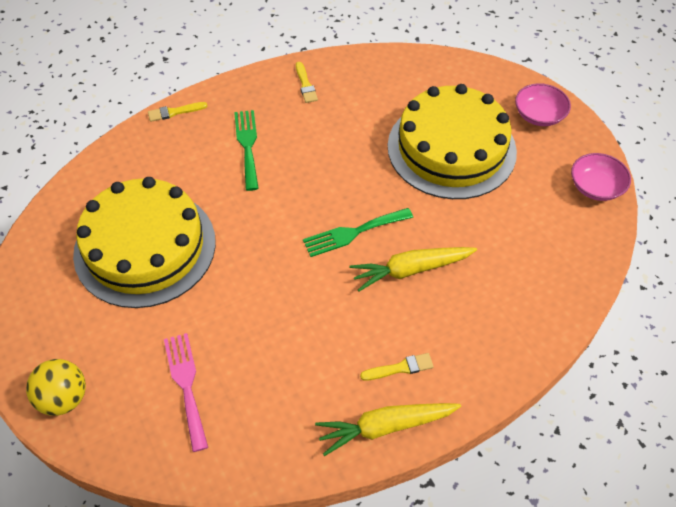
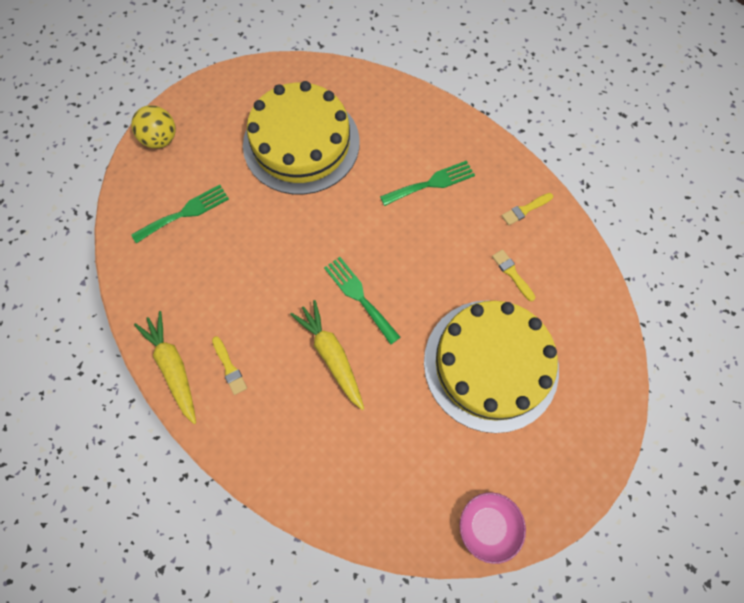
camera: 75 degrees right, 15 degrees up
(174, 112) = (450, 115): yellow brush -> yellow brush (512, 273)
(186, 386) = (184, 213): pink fork -> green fork
(539, 115) = (572, 449): pink bowl -> none

